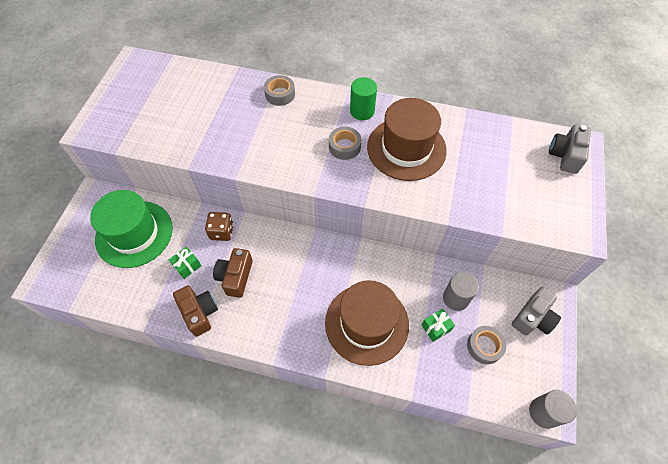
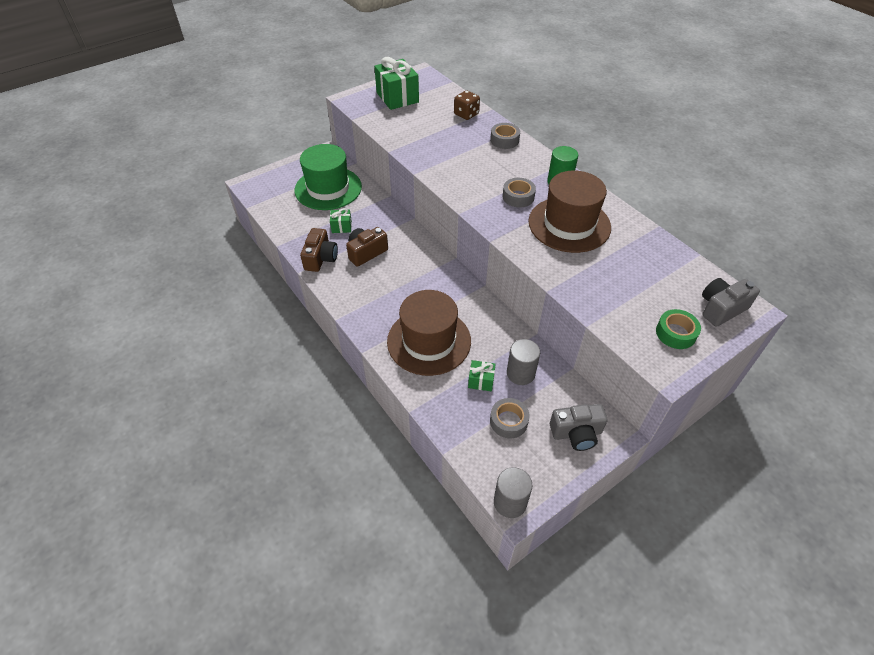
camera: 40 degrees right, 10 degrees down
(137, 102) = (397, 97): none -> green gift
(222, 232) = (385, 220): brown dice -> brown dice (466, 114)
(559, 198) = (675, 333): none -> green tape

